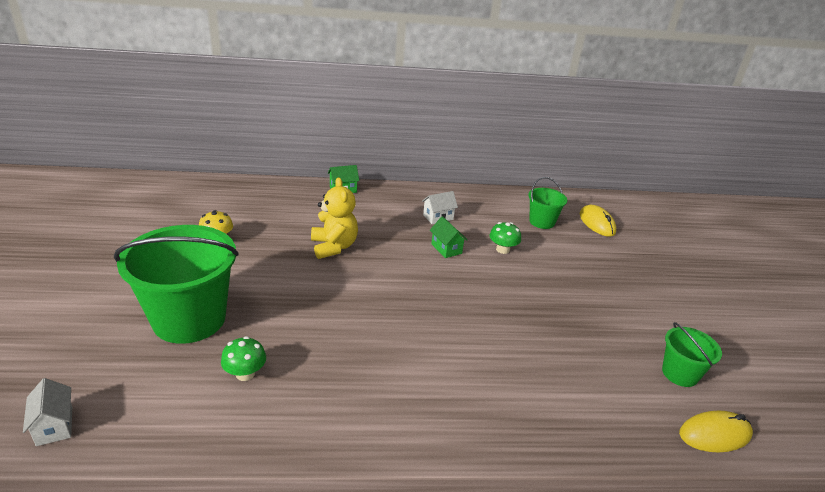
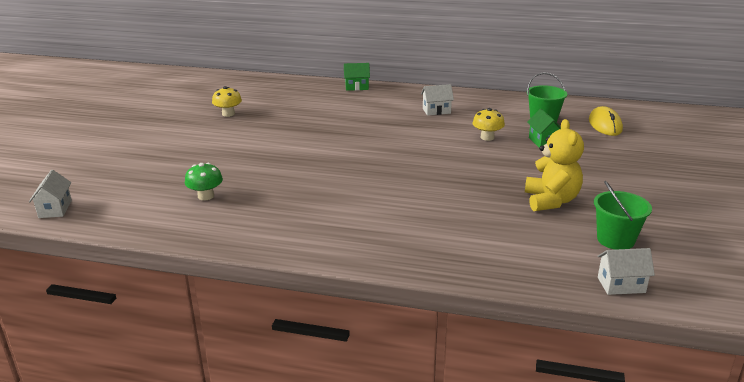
camera: 20 degrees right, 5 degrees down
(189, 319) = (180, 160): green bucket -> none
(334, 247) = (325, 125): yellow teddy bear -> yellow teddy bear (551, 201)
(446, 249) = (430, 133): green house -> green house (543, 142)
(502, 249) = (487, 137): green mushroom -> yellow mushroom
(714, 434) = (621, 285): yellow mouse -> white house

